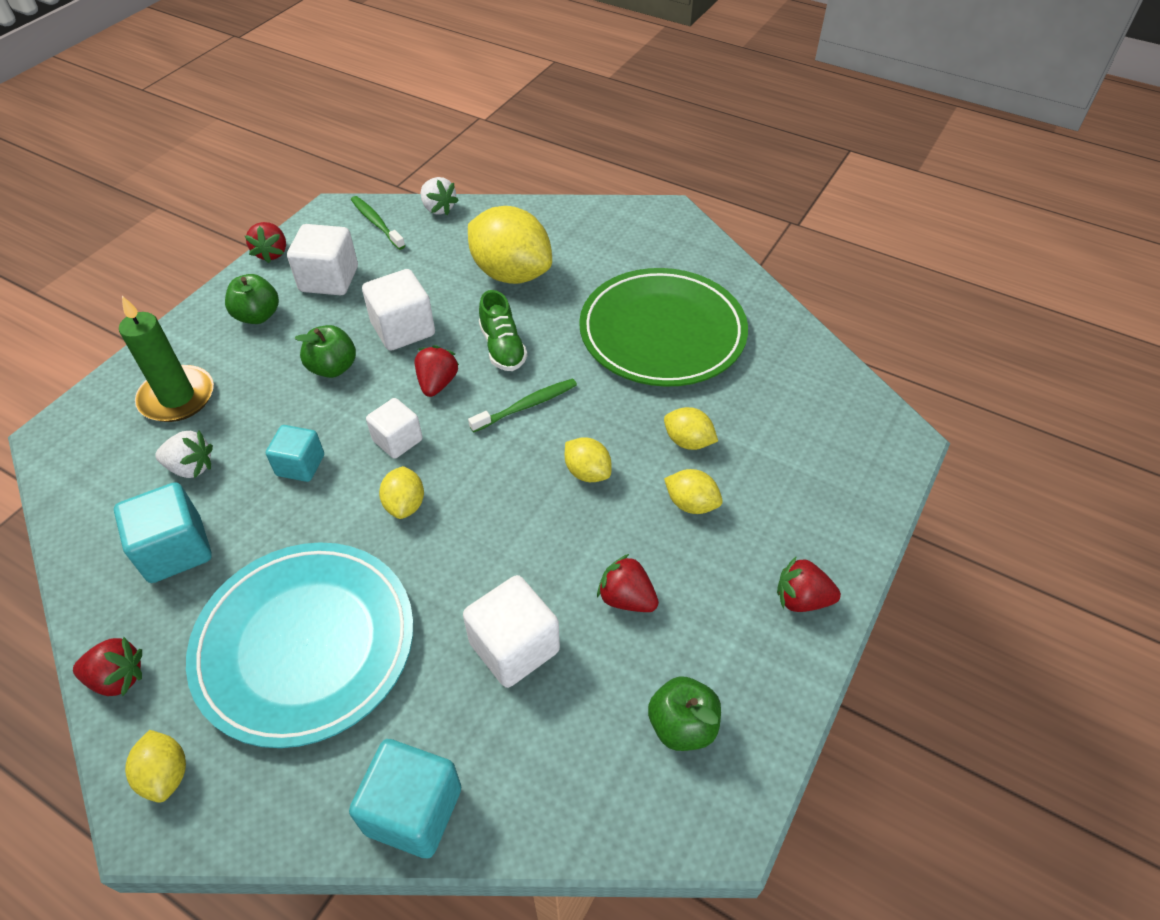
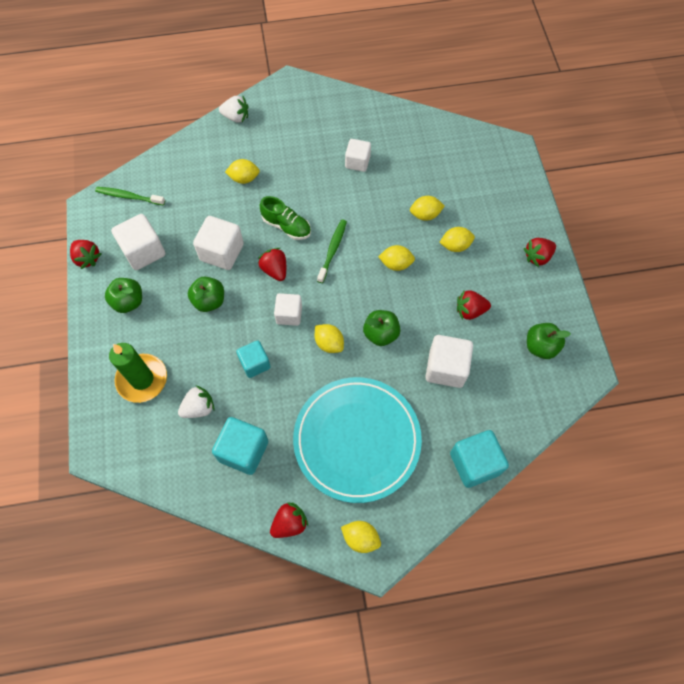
camera: 40 degrees left, 15 degrees up
(438, 208) = (155, 163): white strawberry -> white strawberry (236, 117)
(478, 540) = (381, 334): none -> green apple
(511, 273) = (244, 178): yellow lemon -> yellow lemon, size x0.48
(662, 332) = (357, 162): green plate -> white cube

